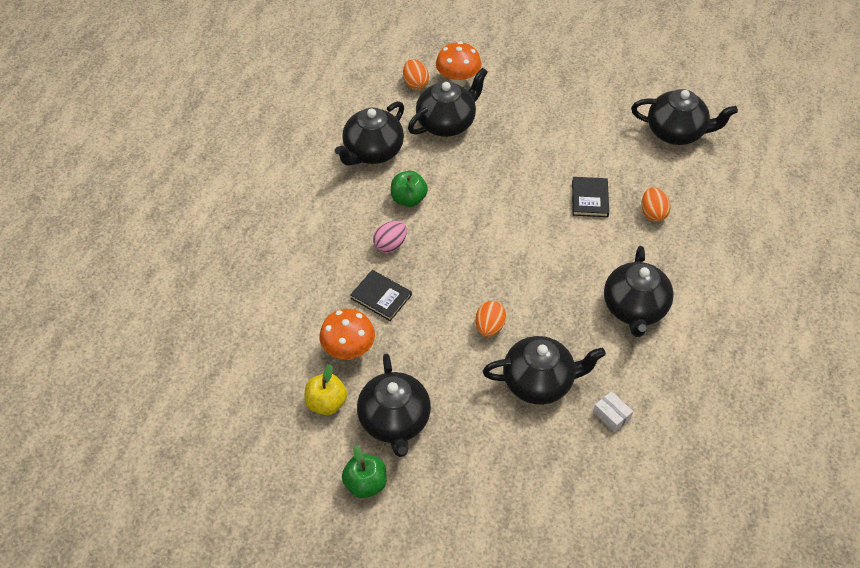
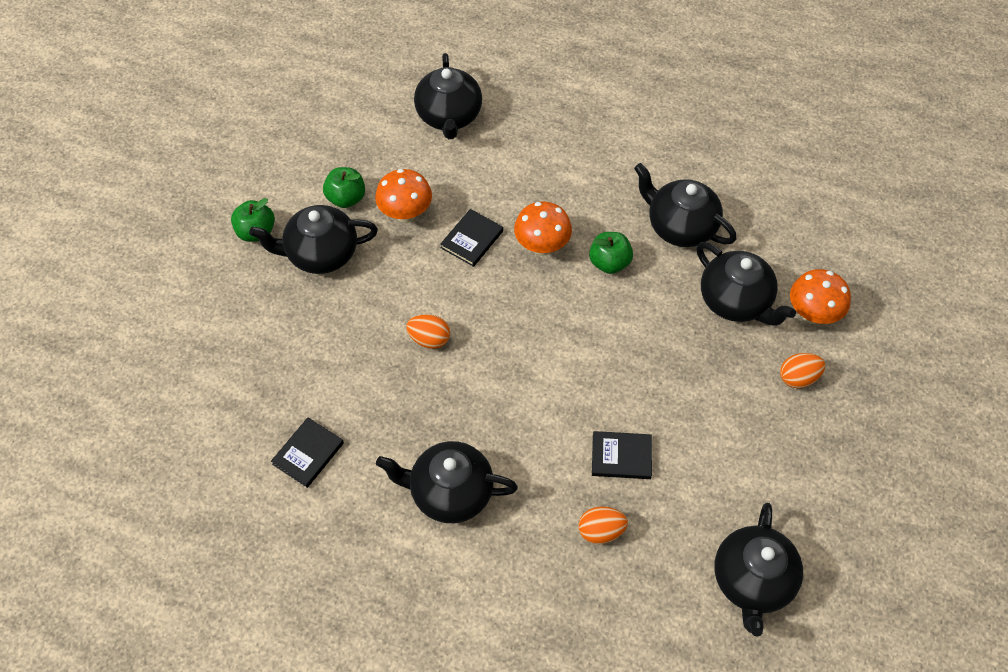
camera: 90 degrees right, 5 degrees up
(326, 403) = (346, 198): yellow apple -> green apple
(390, 245) = (542, 246): pink egg -> orange mushroom
(415, 83) = (800, 268): orange egg -> orange egg (798, 378)
(539, 382) = (356, 384): black teapot -> black teapot (449, 116)
(611, 415) = (308, 453): white box -> black book

